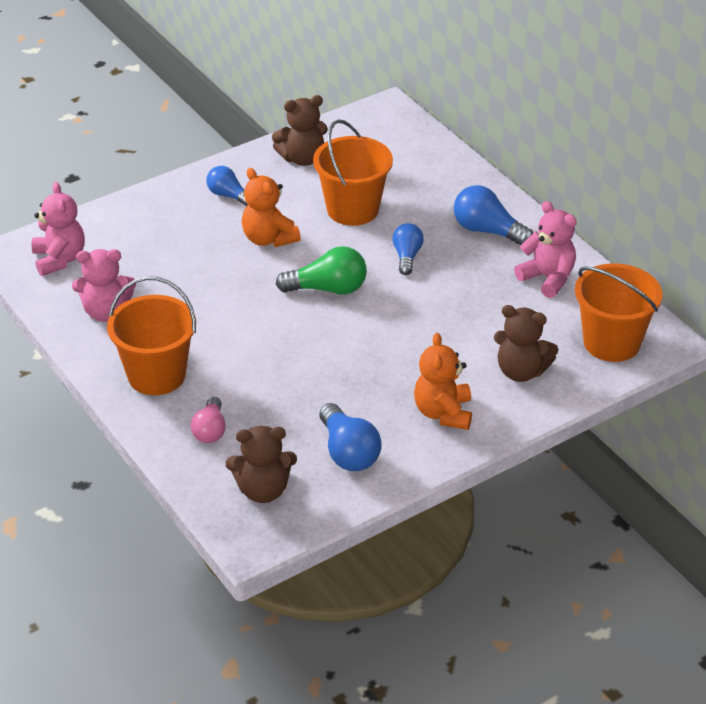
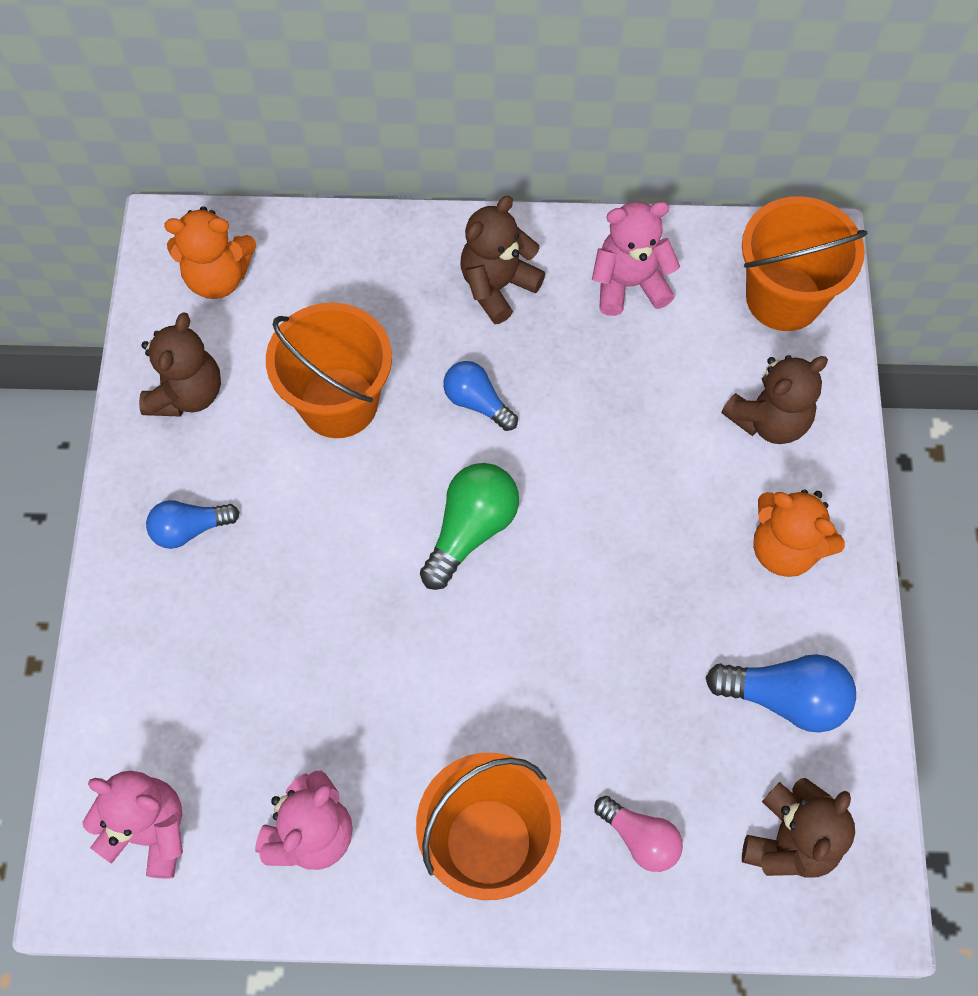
camera: 55 degrees left, 25 degrees up
(268, 239) = (318, 536): orange teddy bear -> orange teddy bear (218, 277)
(488, 231) = (497, 286): blue light bulb -> brown teddy bear

